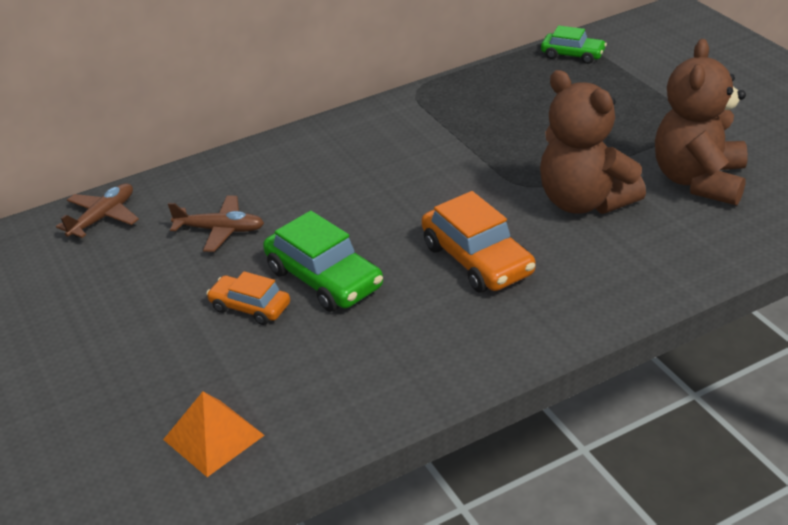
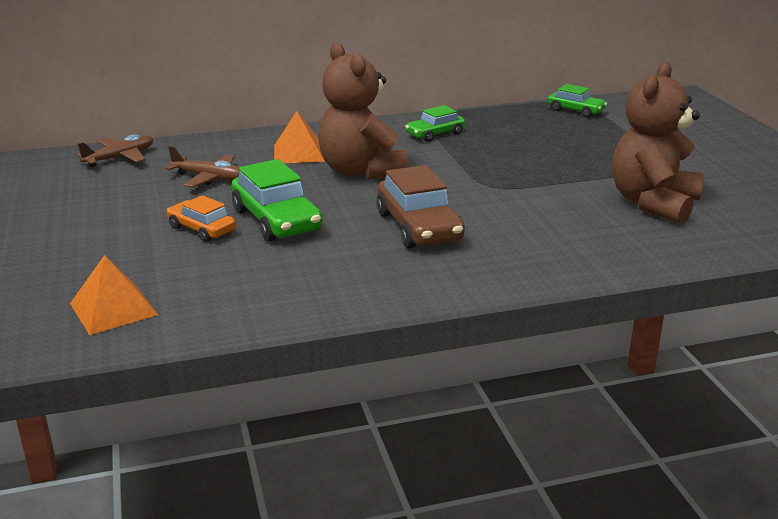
camera: 10 degrees right, 10 degrees down
(301, 173) = (298, 153): none -> orange pyramid
(437, 117) = (435, 134): none -> green car
(477, 259) = (419, 227): orange car -> brown car
(584, 201) = (537, 203): brown teddy bear -> brown teddy bear (361, 171)

